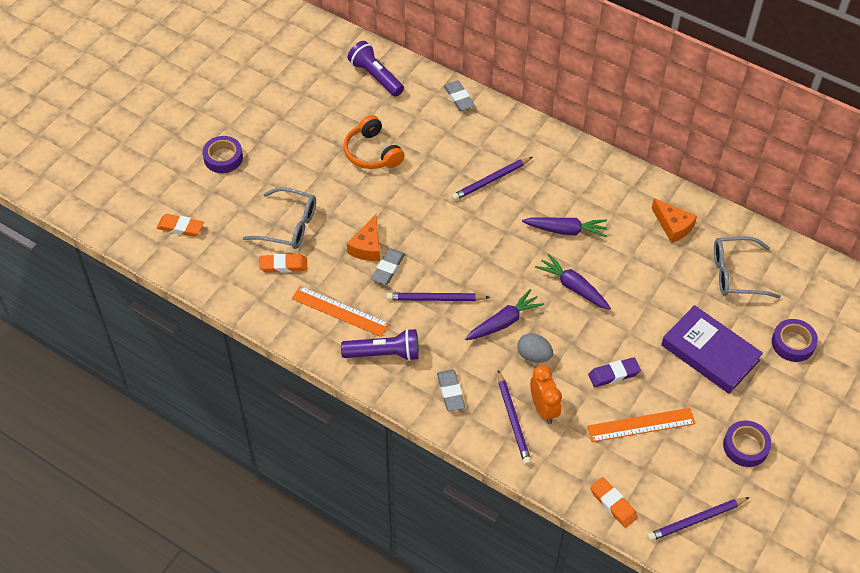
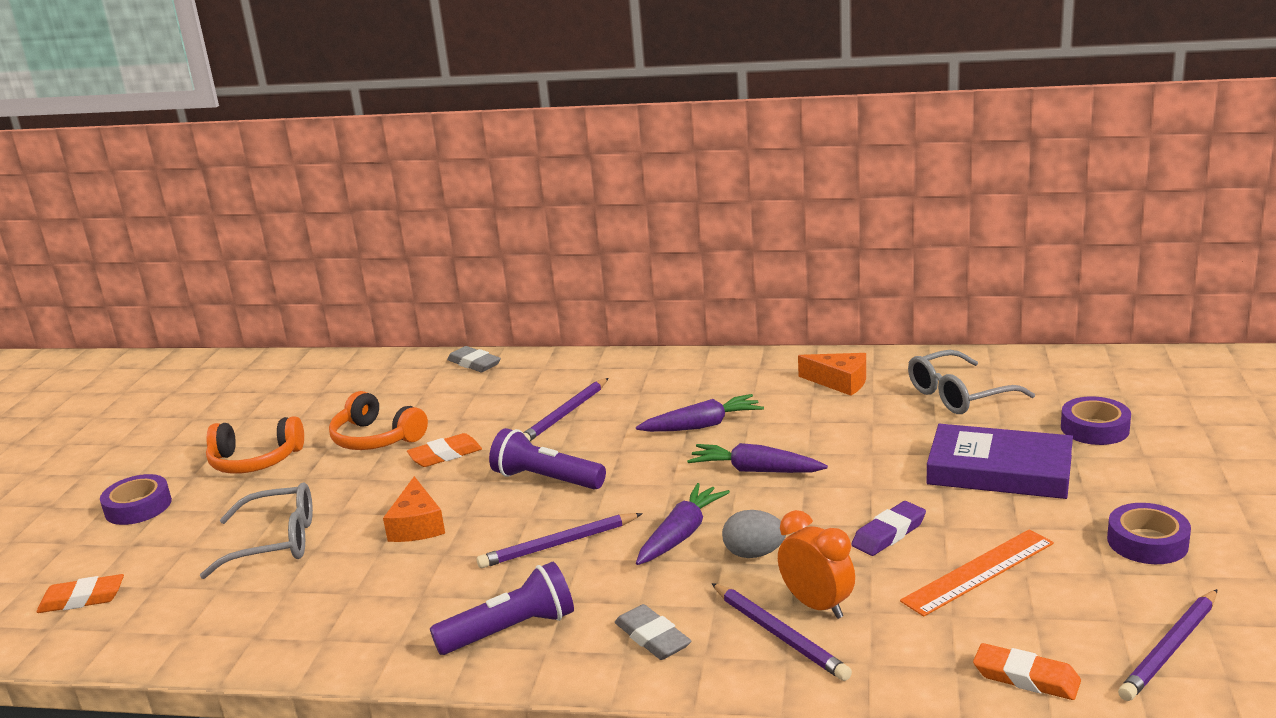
camera: 20 degrees left, 30 degrees down
(283, 265) = (284, 586): orange eraser -> orange eraser (445, 455)
(297, 143) = (255, 461): none -> orange headphones
(340, 311) = (407, 607): orange ruler -> none
(375, 76) = (346, 377): purple flashlight -> purple flashlight (545, 479)
(388, 268) = (463, 537): grey eraser -> none

